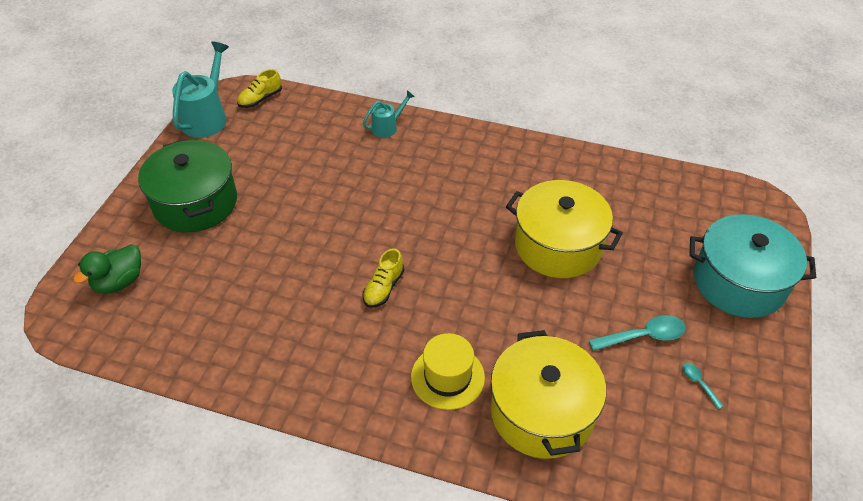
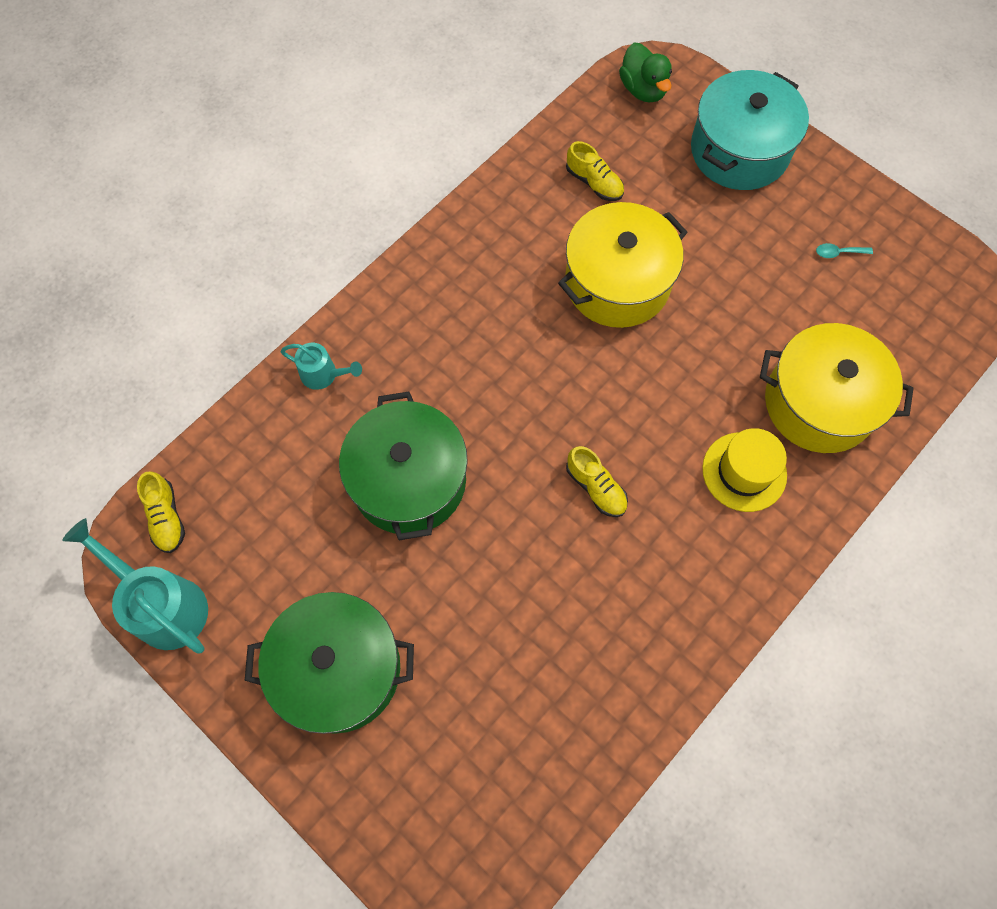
camera: 65 degrees left, 20 degrees up
(119, 282) = (439, 808): green duck -> green duck (643, 89)
(337, 190) = (409, 480): none -> green pot
(388, 127) = (324, 375): turquoise watering can -> turquoise watering can turned 120 degrees clockwise
(632, 205) = (594, 183): none -> yellow shoe
(643, 336) = (768, 268): turquoise spoon -> none

